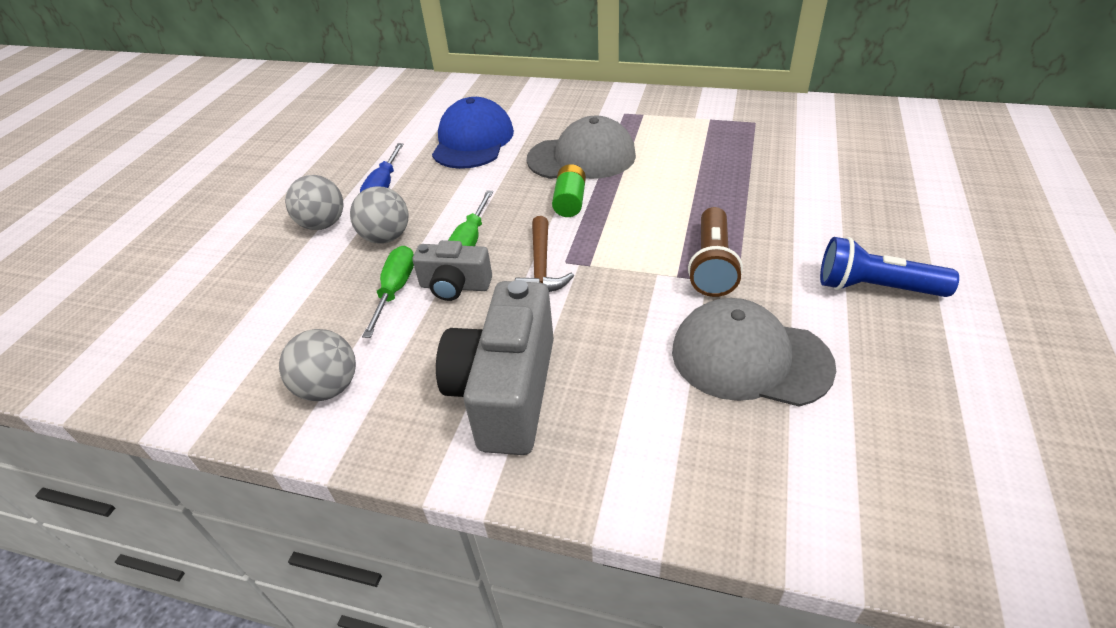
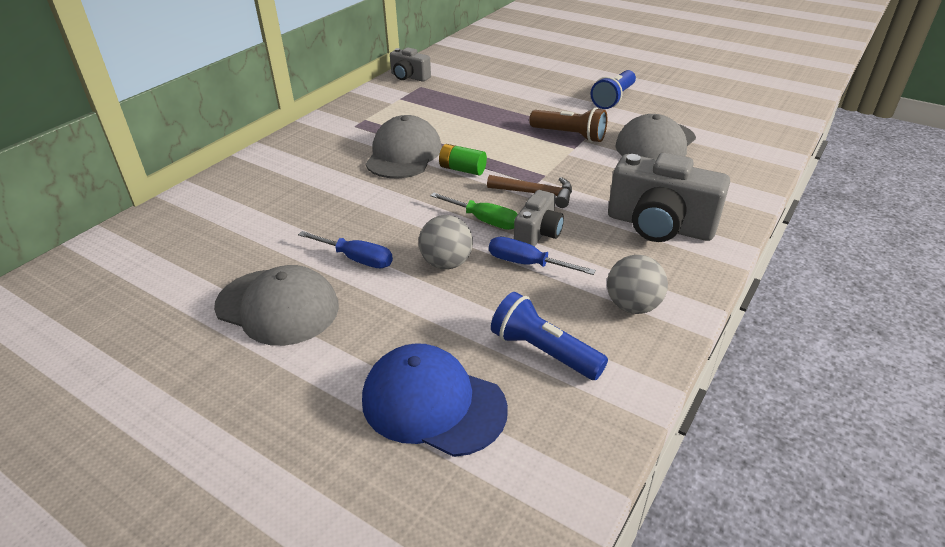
camera: 75 degrees left, 5 degrees down
(254, 331) = (543, 351): none -> blue flashlight
(313, 171) = (277, 306): none -> grey cap
(323, 224) = (395, 302): grey ball -> none
(395, 290) = (527, 264): green screwdriver -> blue screwdriver
(473, 141) = (322, 200): blue cap -> blue cap (433, 404)
(773, 108) = (409, 77): none -> grey camera

